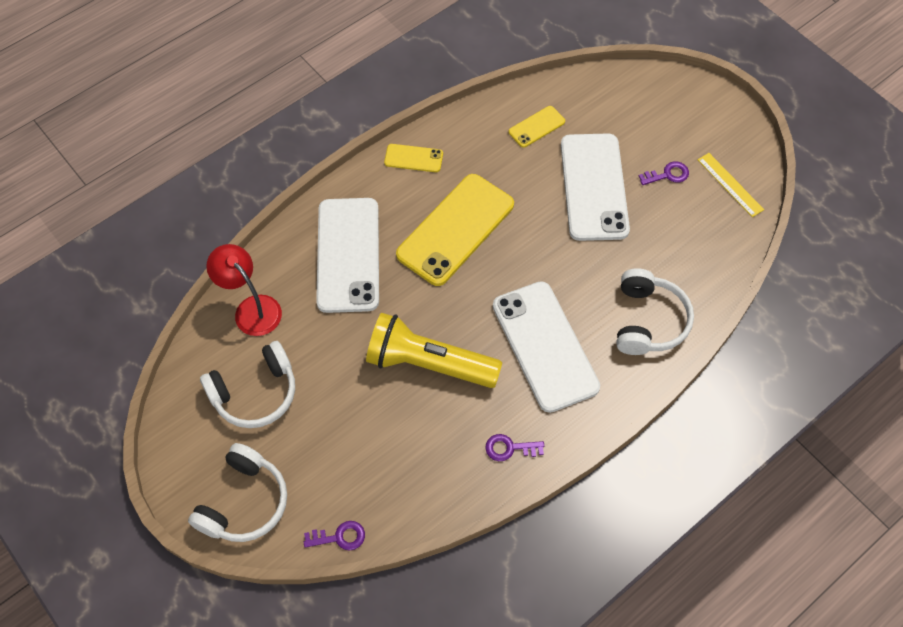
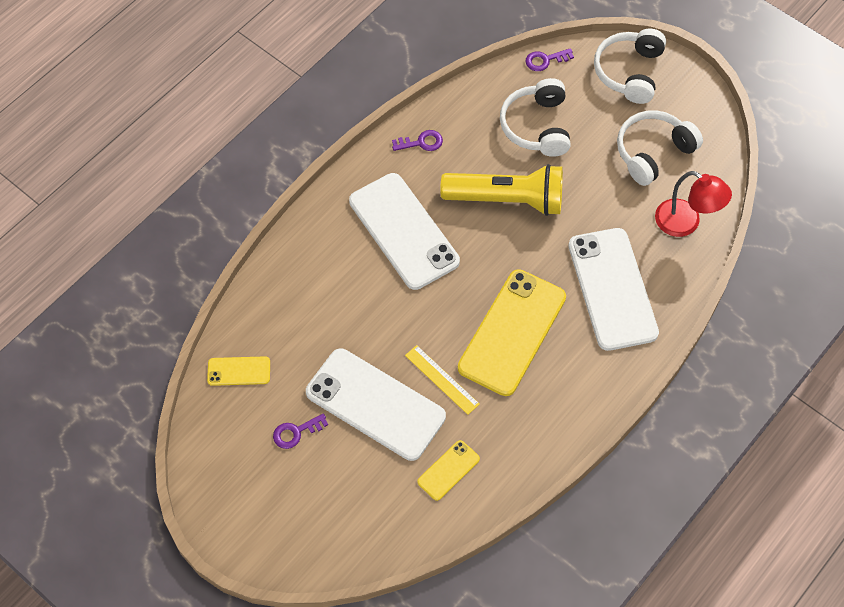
camera: 170 degrees right, 0 degrees up
(413, 158) = (576, 407): yellow phone -> yellow phone (239, 371)
(593, 187) = (375, 404): white phone -> white phone turned 45 degrees counterclockwise
(648, 321) = (308, 269): white headphones -> white headphones (536, 126)
(730, 184) = (227, 431): yellow ruler -> yellow ruler (442, 379)

